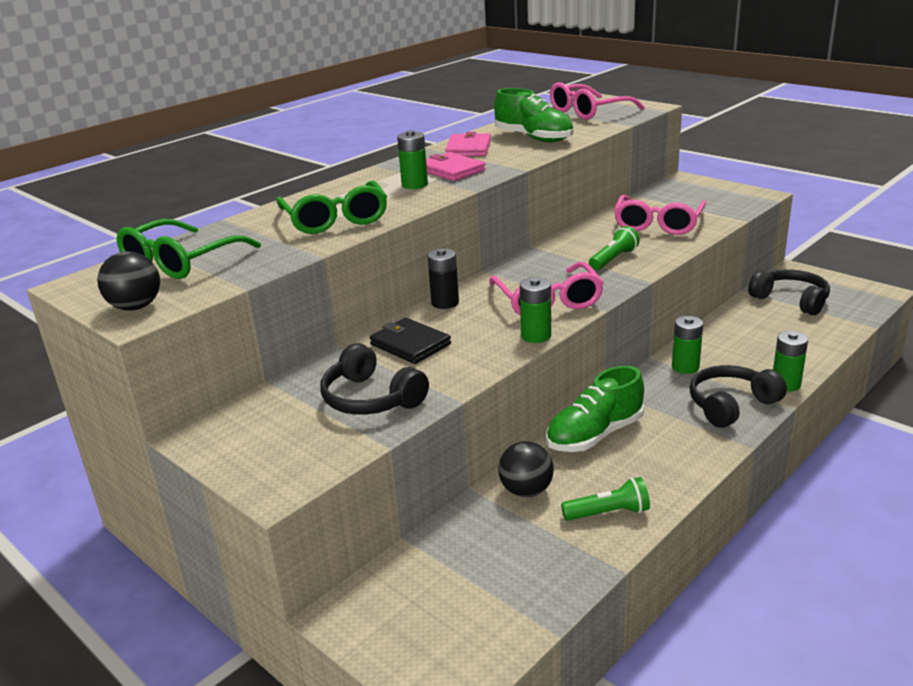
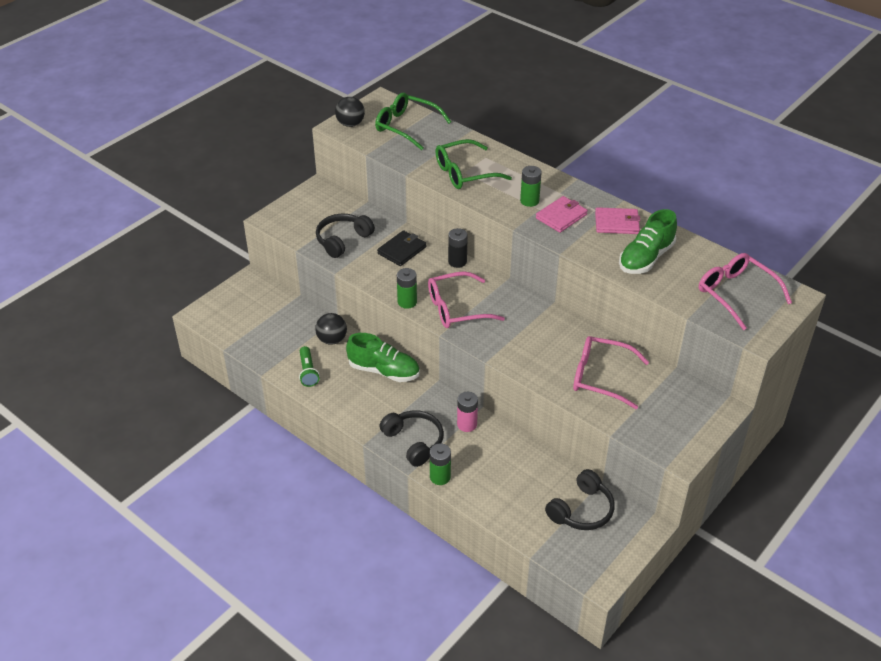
camera: 85 degrees right, 15 degrees up
(594, 435) = (384, 371): green shoe -> green shoe turned 150 degrees clockwise
(613, 259) = (526, 345): green flashlight -> none
(685, 367) = (467, 424): green battery -> pink battery

